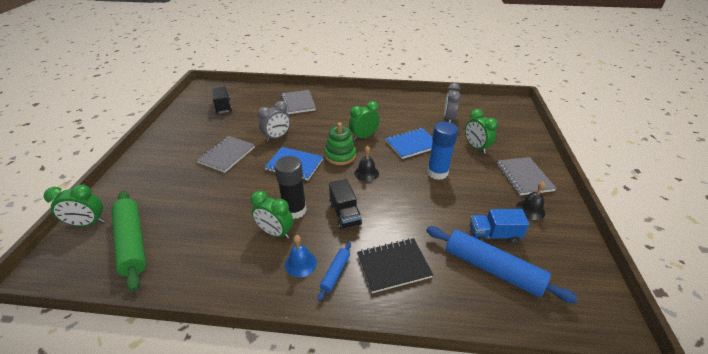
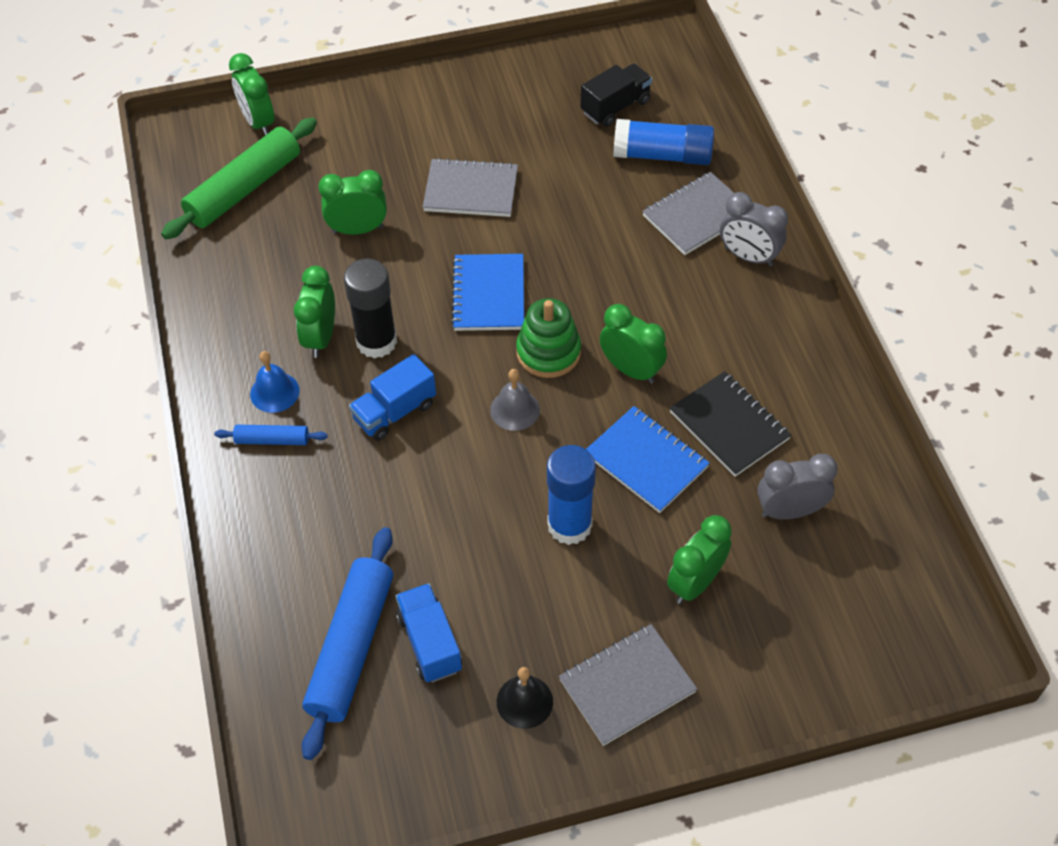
camera: 70 degrees right, 15 degrees up
(213, 199) = (358, 229): none -> green clock
(260, 103) = (662, 155): none -> blue glue stick
(277, 137) = (558, 234): grey clock -> grey clock (748, 257)
(345, 214) = (395, 412): black truck -> blue truck
(366, 173) = (515, 410): black bell -> grey bell
(393, 266) = (310, 509): black notebook -> black notebook (729, 425)

